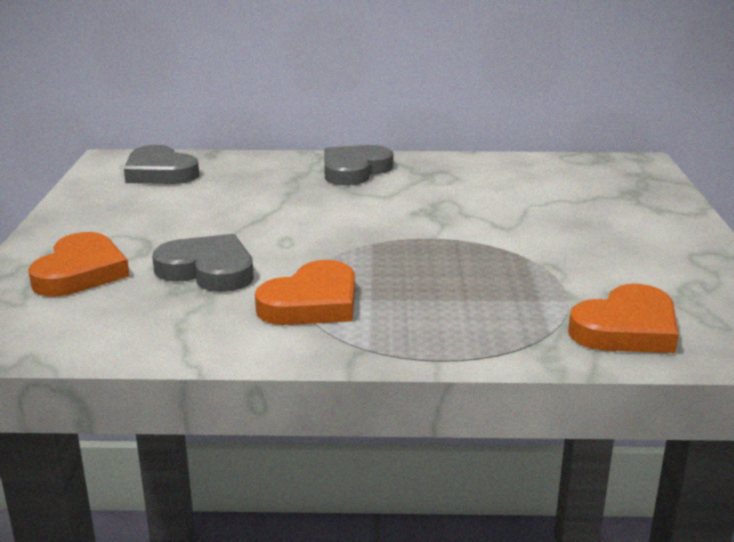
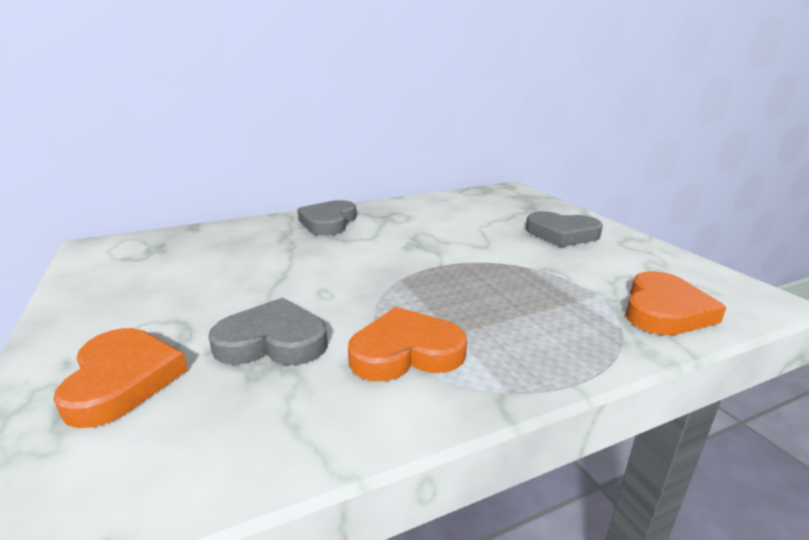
camera: 25 degrees left, 0 degrees up
(160, 172) = (153, 251): grey heart -> grey heart (562, 234)
(312, 303) = (406, 352): orange heart -> orange heart turned 120 degrees counterclockwise

